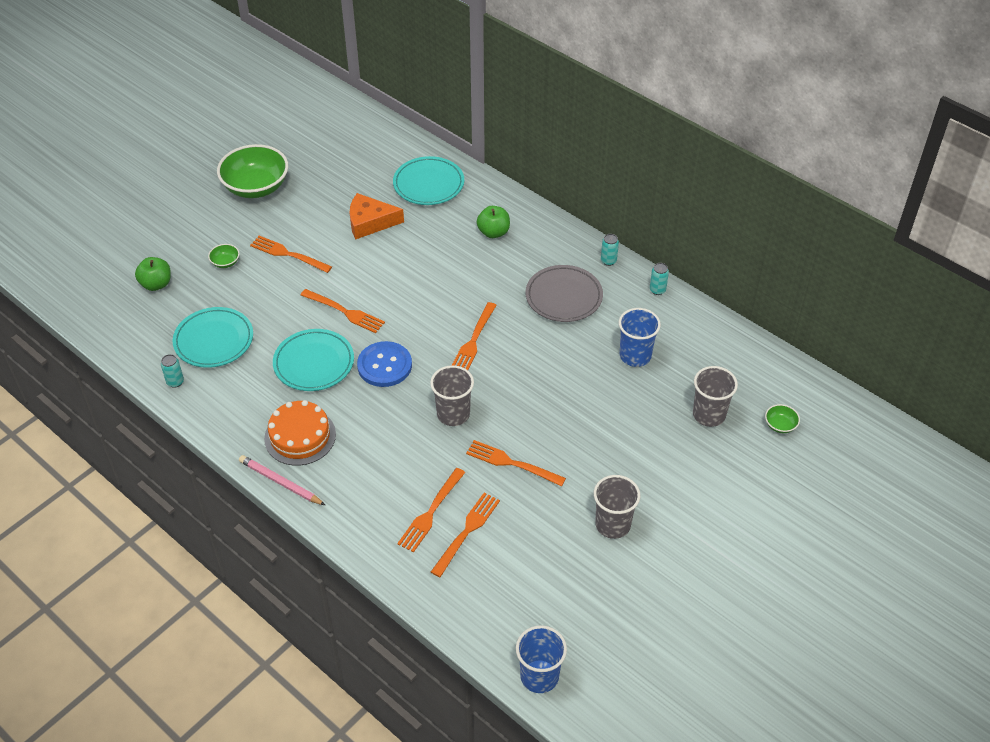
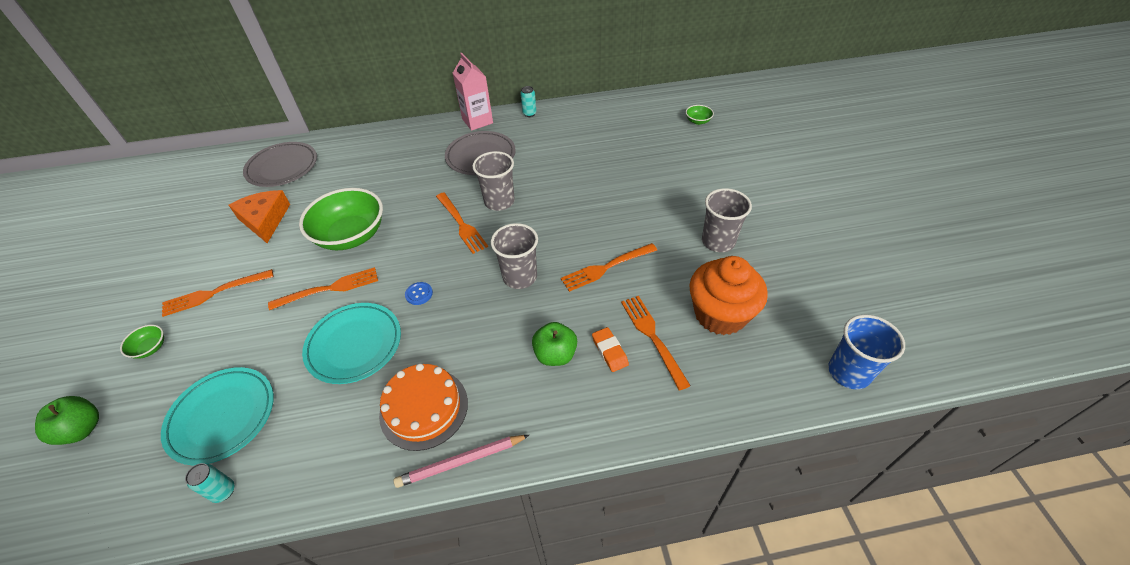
camera: 50 degrees left, 0 degrees up
(256, 187) = (110, 273): green bowl -> green bowl (351, 235)
(370, 222) = (265, 220): orange cheese -> orange cheese turned 120 degrees clockwise
(384, 365) = (419, 294): blue button -> blue button, size x0.45
(428, 184) = (282, 167): turquoise plate -> grey plate
(431, 512) = (610, 351): orange fork -> orange eraser
(493, 232) = (376, 159): green apple -> green apple (555, 355)
(528, 564) = (720, 314): none -> orange cupcake
(608, 261) = (477, 121): turquoise can -> pink carton
(635, 356) = (573, 151): blue cup -> none
(709, 414) = (659, 145): grey cup -> grey cup (499, 201)

